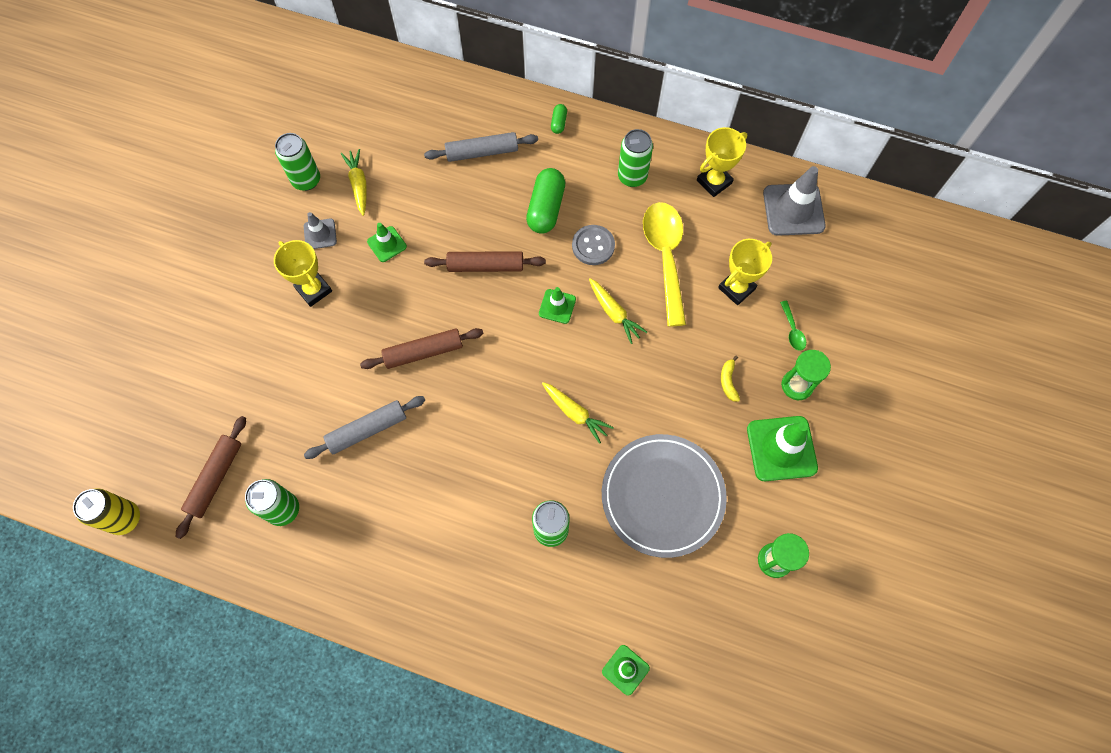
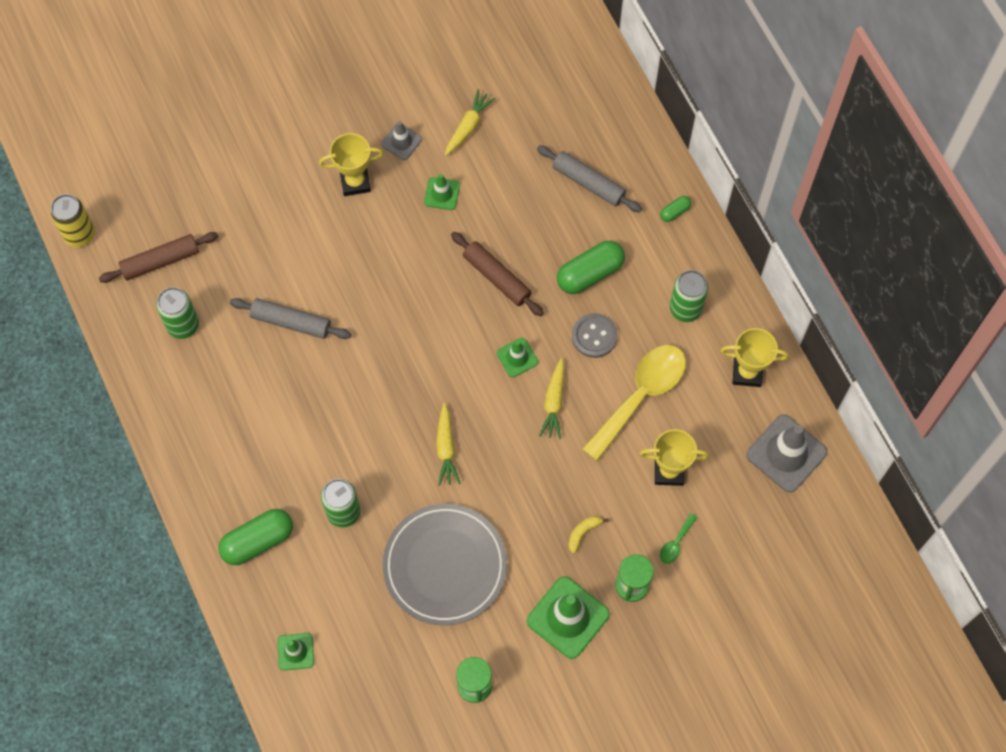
camera: 45 degrees right, 0 degrees up
(306, 180) = (433, 88): green can -> none
(314, 290) = (355, 182): yellow trophy -> yellow trophy turned 75 degrees clockwise
(423, 352) = (385, 301): brown rolling pin -> none
(510, 615) = (258, 541): none -> green capsule

